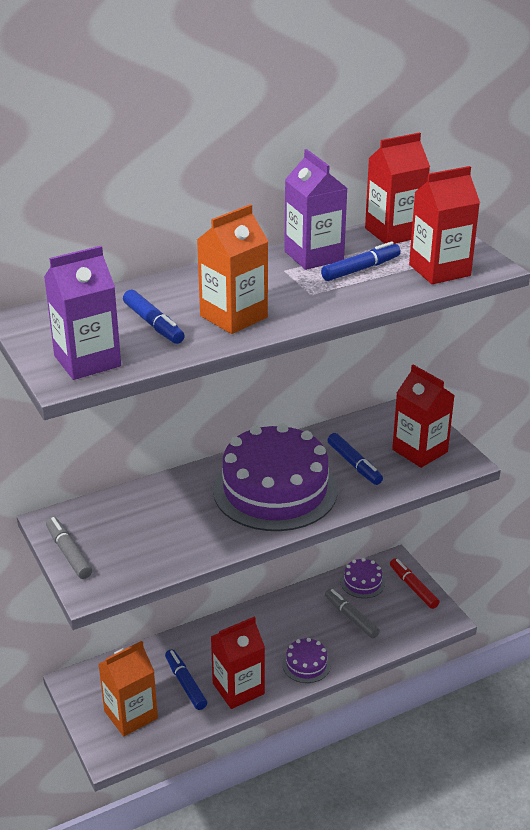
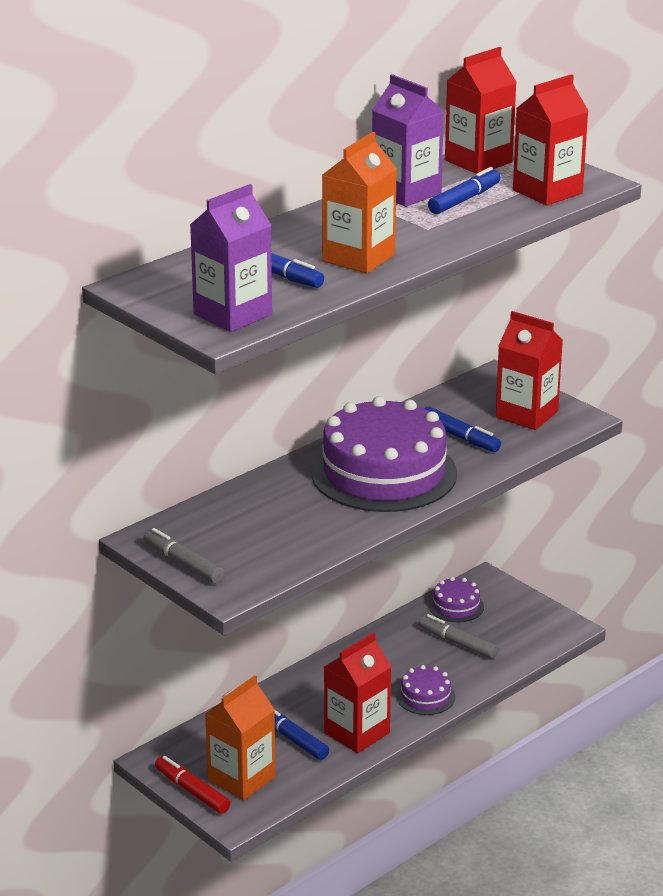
camera: 15 degrees left, 5 degrees down
(413, 587) = (518, 602): red marker -> red marker (192, 791)

